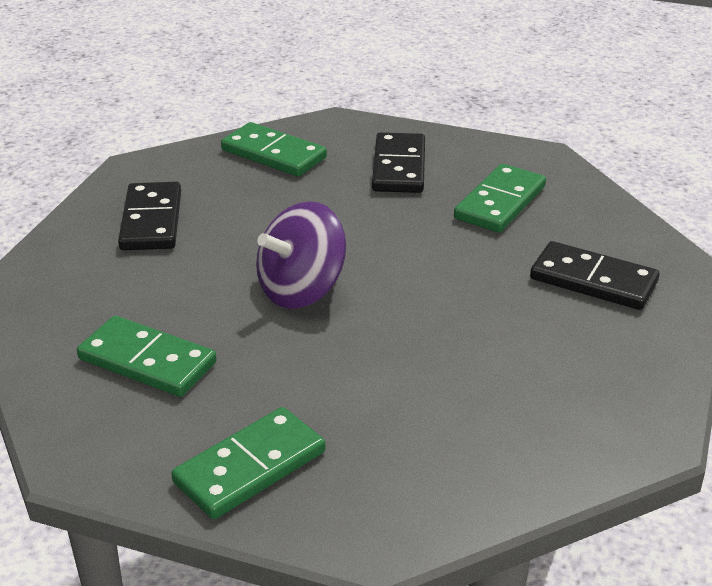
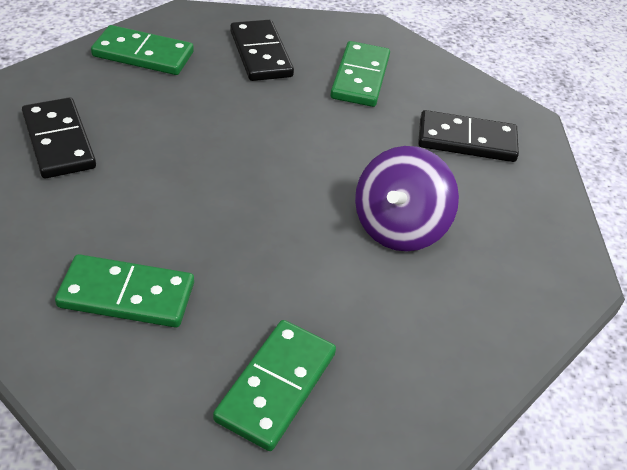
camera: 25 degrees left, 10 degrees up
(301, 290) = (235, 192): purple spinning top -> purple spinning top (399, 227)

